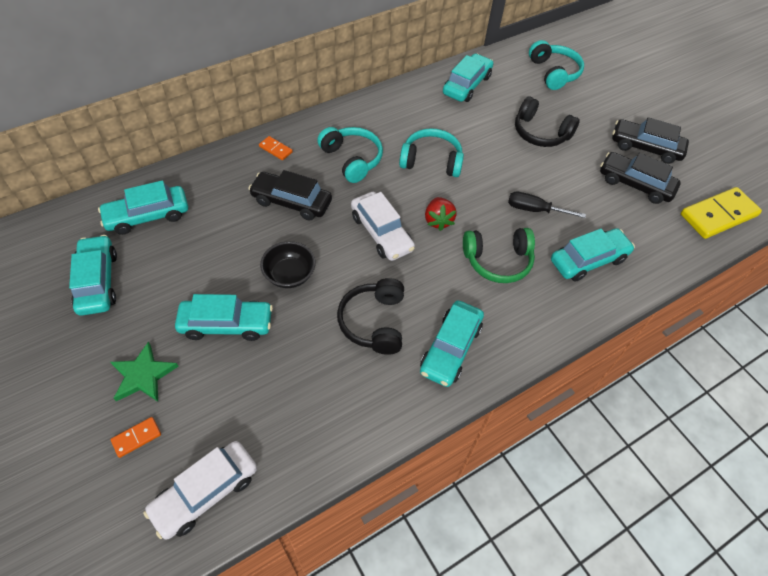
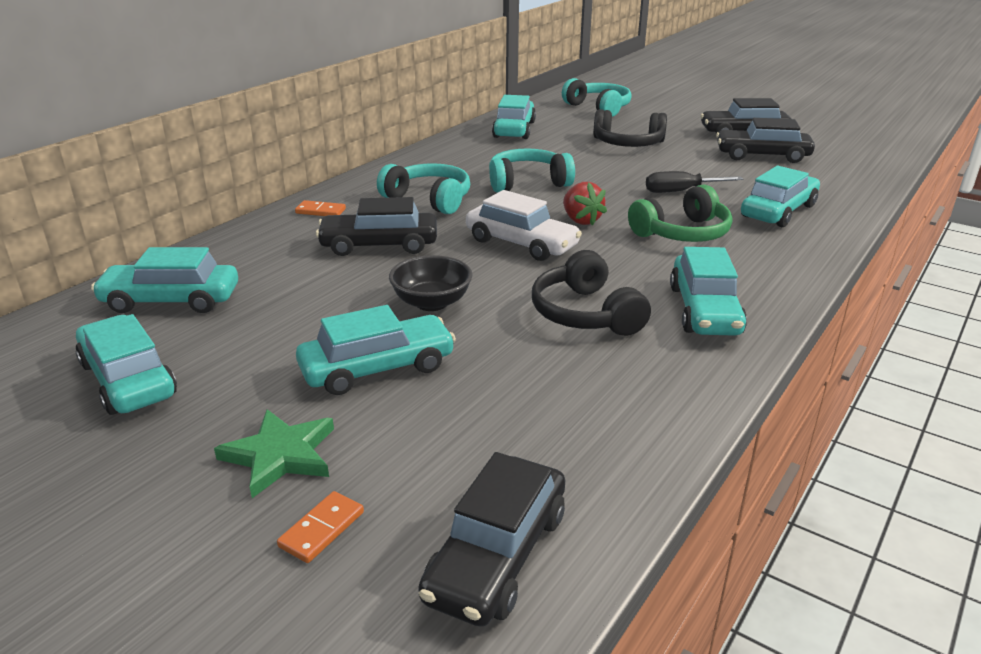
camera: 20 degrees left, 25 degrees down
(147, 216) = (171, 300): turquoise car -> turquoise car turned 45 degrees clockwise
(205, 493) = (497, 555): white car -> black car
(718, 215) = (864, 158): yellow domino -> none

